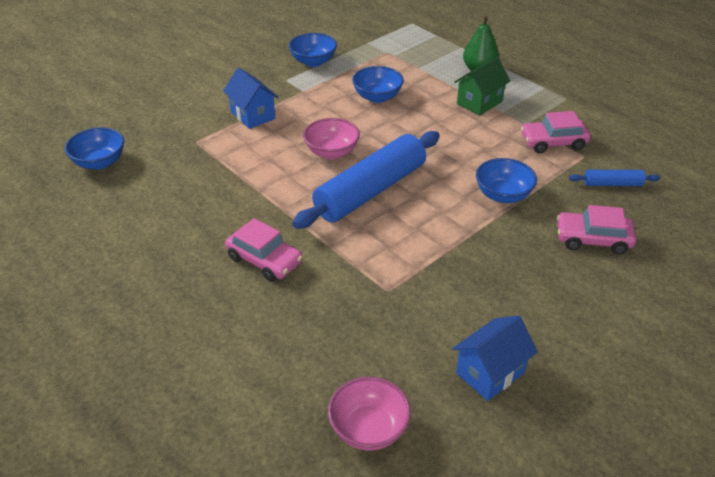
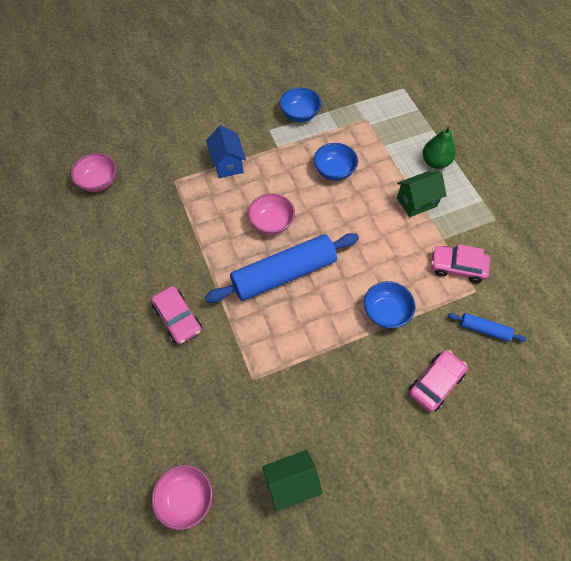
camera: 20 degrees right, 20 degrees up
(99, 162) = (99, 182): blue bowl -> pink bowl
(490, 373) = (291, 483): blue house -> green house
(592, 239) = (435, 383): pink car -> pink car turned 105 degrees clockwise

